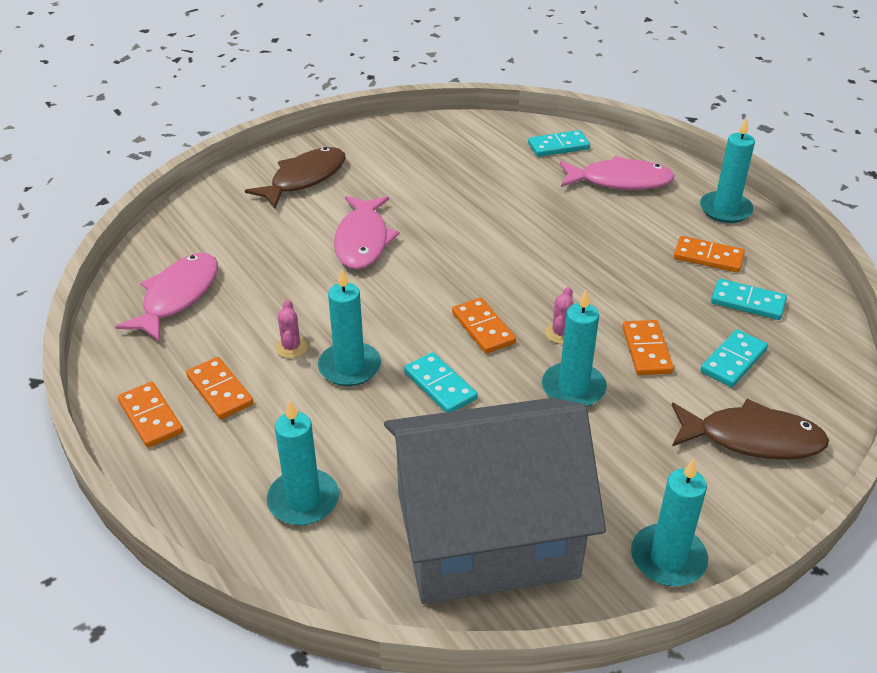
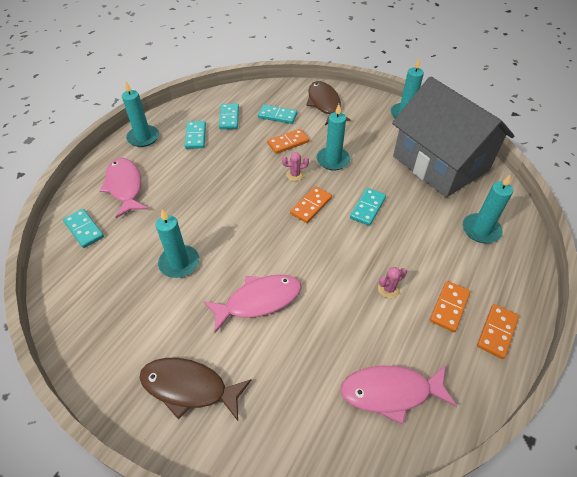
camera: 115 degrees left, 10 degrees up
(349, 367) = (383, 252): turquoise candle -> turquoise candle (179, 263)
(708, 257) = (196, 136): orange domino -> turquoise domino

